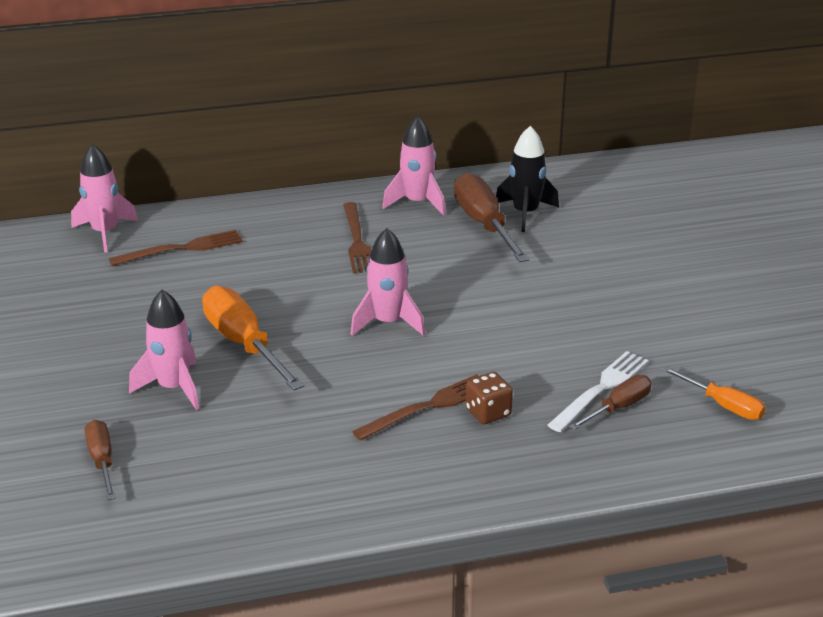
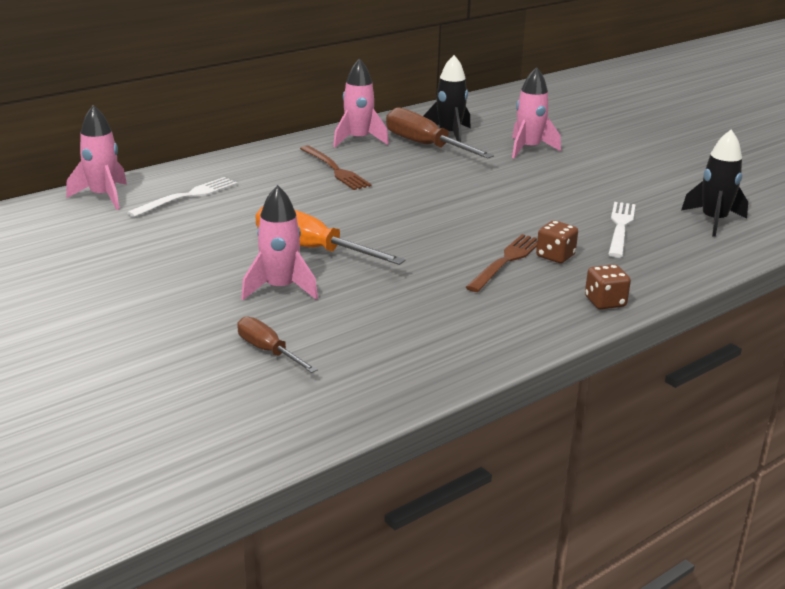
camera: 25 degrees left, 5 degrees down
(182, 249) = (187, 196): brown fork -> white fork
(388, 323) = (416, 215): pink rocket -> pink rocket (529, 149)
(485, 488) = (605, 302): none -> brown dice
(618, 407) = (645, 235): brown screwdriver -> none
(723, 405) = (713, 221): orange screwdriver -> black rocket

